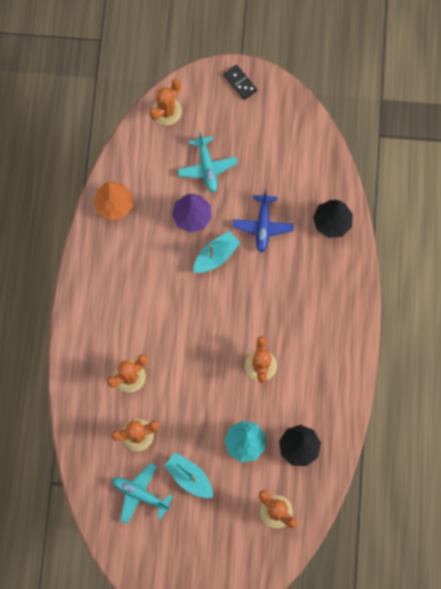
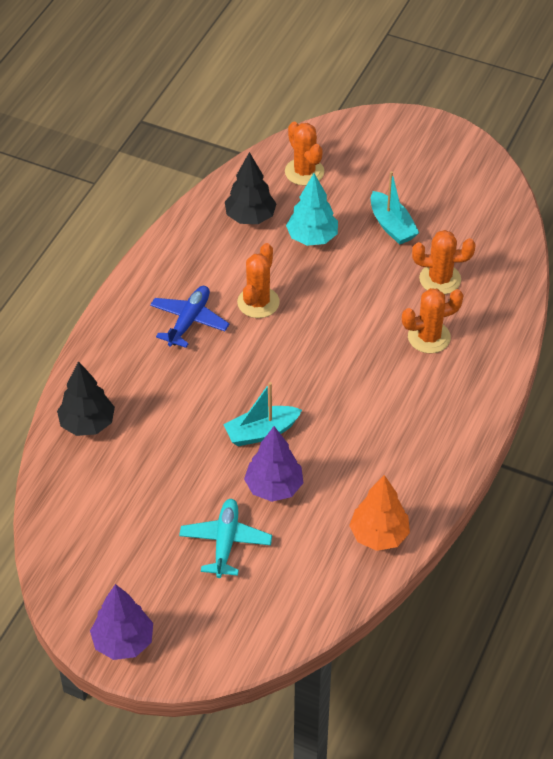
camera: 160 degrees left, 25 degrees down
(140, 494) = (456, 227): turquoise plane -> none
(166, 111) = (252, 637): orange cactus -> none
(240, 83) = (123, 642): black domino -> purple tree
(263, 225) = (181, 448): blue plane -> blue plane (189, 321)

